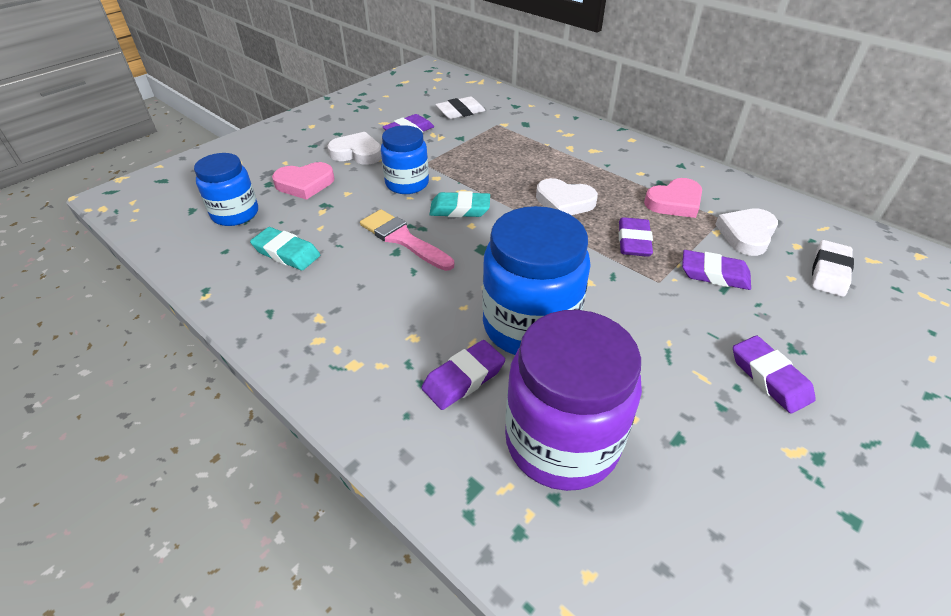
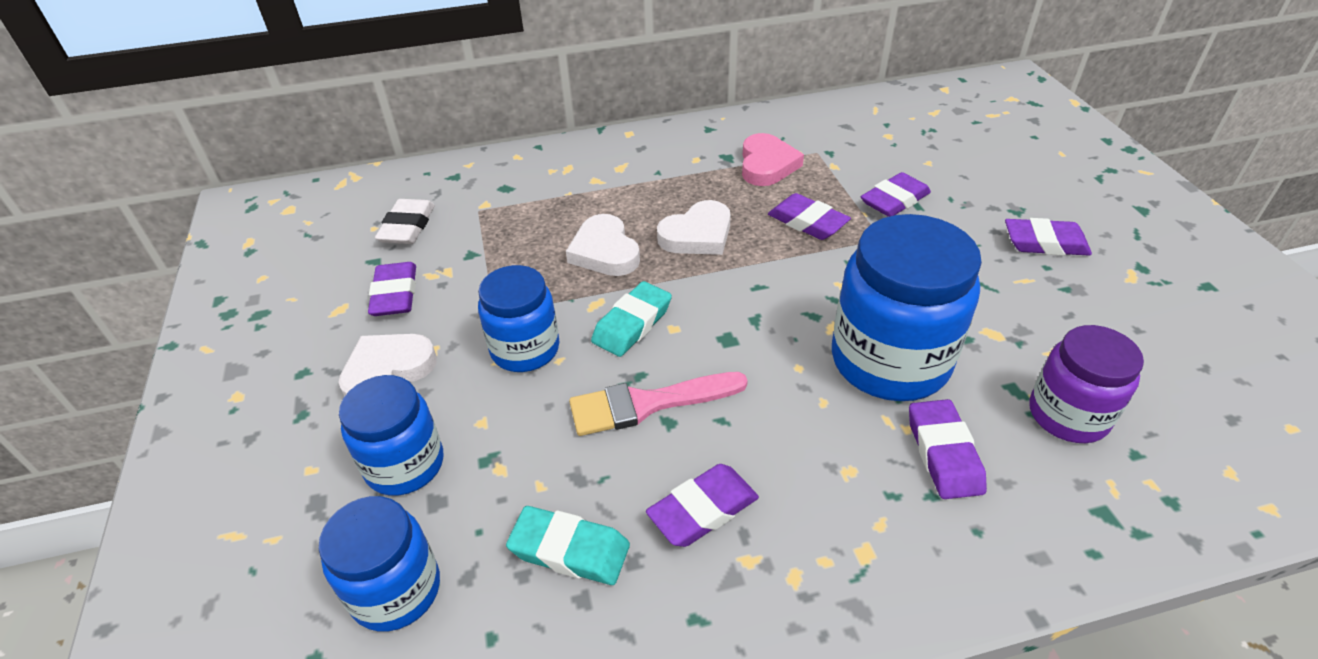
camera: 55 degrees left, 0 degrees up
(286, 253) = (569, 550): turquoise eraser -> turquoise eraser turned 45 degrees clockwise
(305, 184) = (405, 464): pink heart -> blue jar
(342, 288) = (703, 510): none -> purple eraser
(561, 441) = (1068, 415): purple jar -> purple jar, size x0.61
(746, 234) = (852, 152): white heart -> white heart (604, 251)
(829, 272) = (935, 140): white eraser -> none

